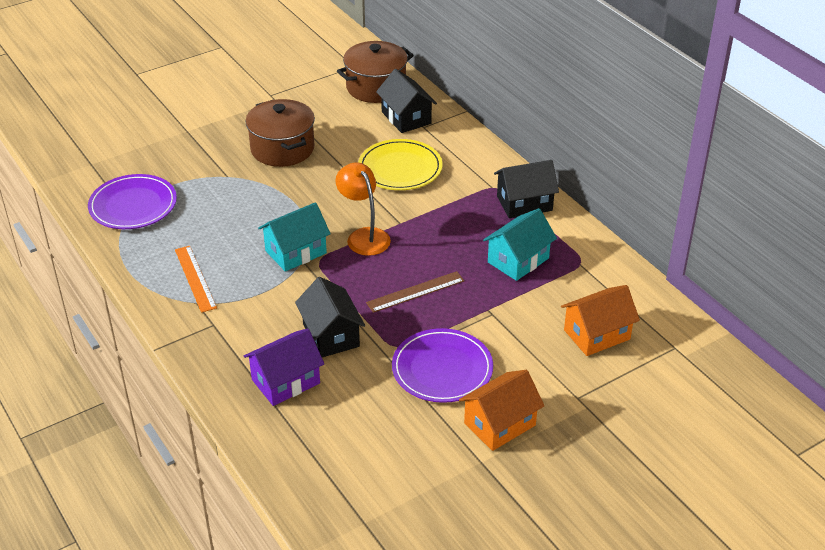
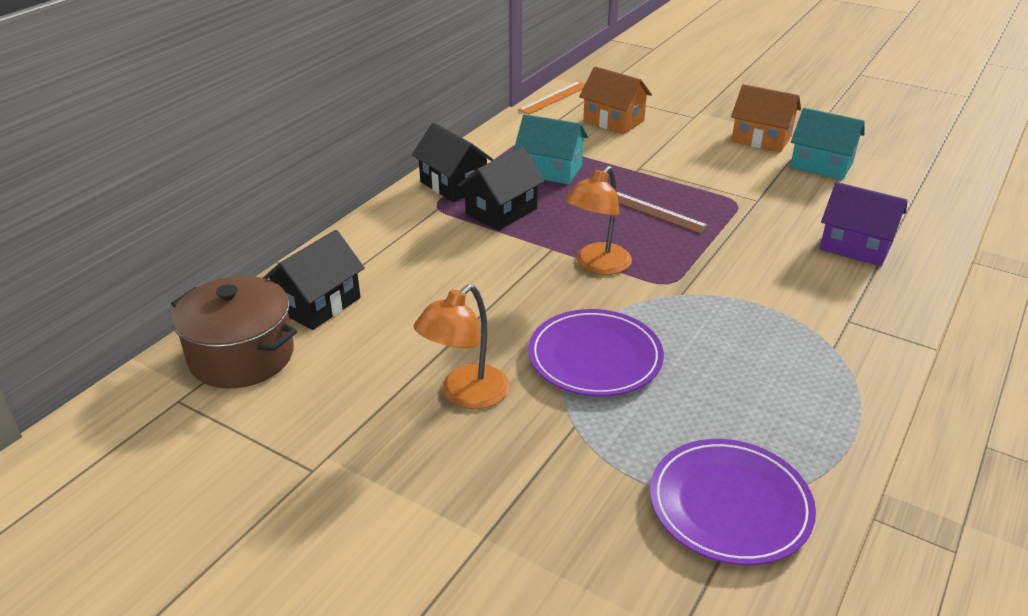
camera: 115 degrees left, 5 degrees down
(195, 278) = (799, 366): orange ruler -> orange ruler (554, 97)
(282, 149) = (465, 395): brown pot -> orange lamp
(296, 252) = (671, 304): turquoise house -> turquoise house (821, 165)
(331, 335) = (767, 240): black house -> black house (501, 211)
(400, 168) = (443, 277): yellow plate -> none
(442, 369) = (735, 174): purple plate -> purple plate (595, 357)

